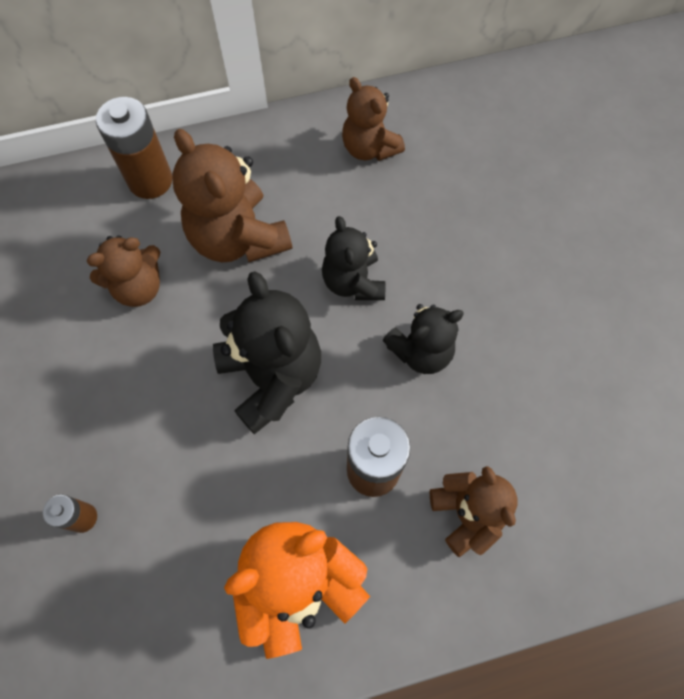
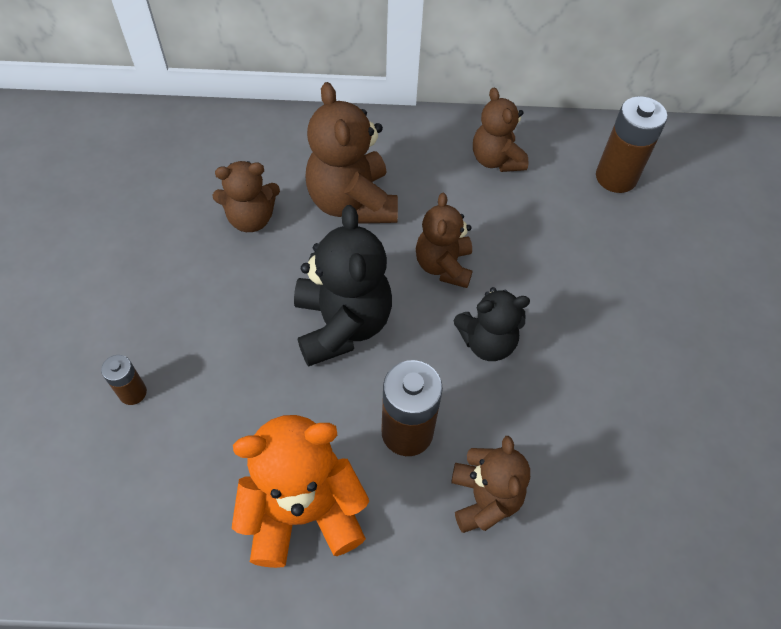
camera: 15 degrees right, 10 degrees down
(150, 180) = (292, 137): brown battery -> brown battery (616, 177)
(353, 282) = (443, 266): black teddy bear -> brown teddy bear

